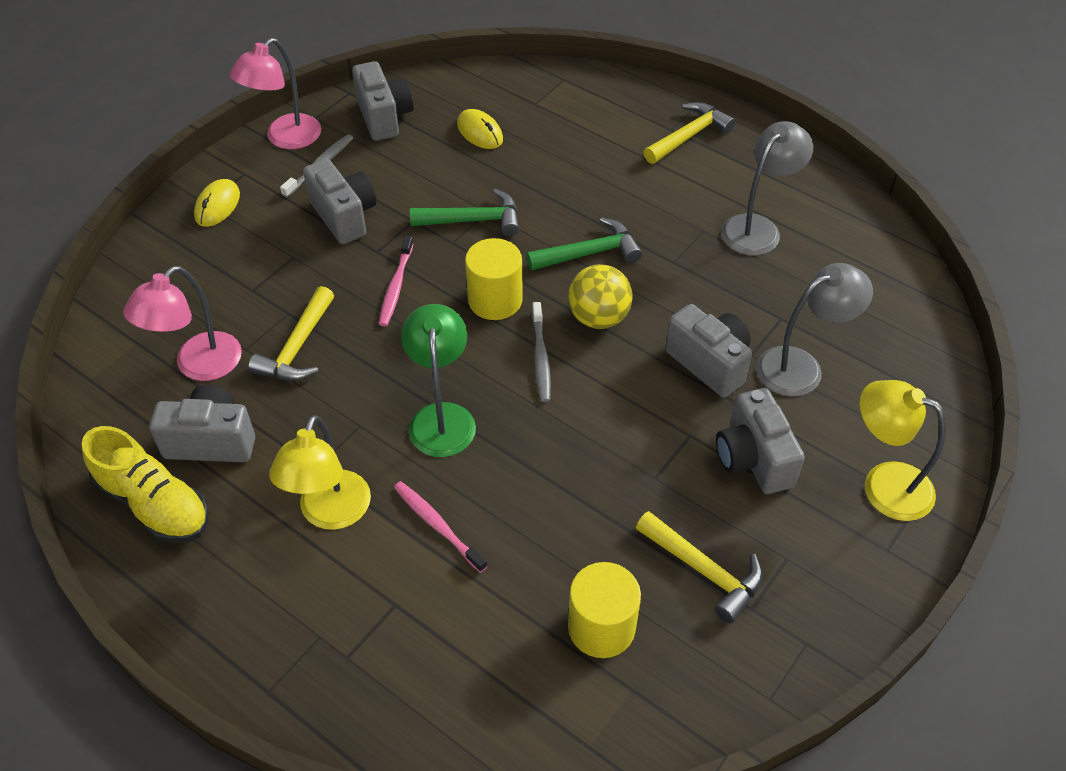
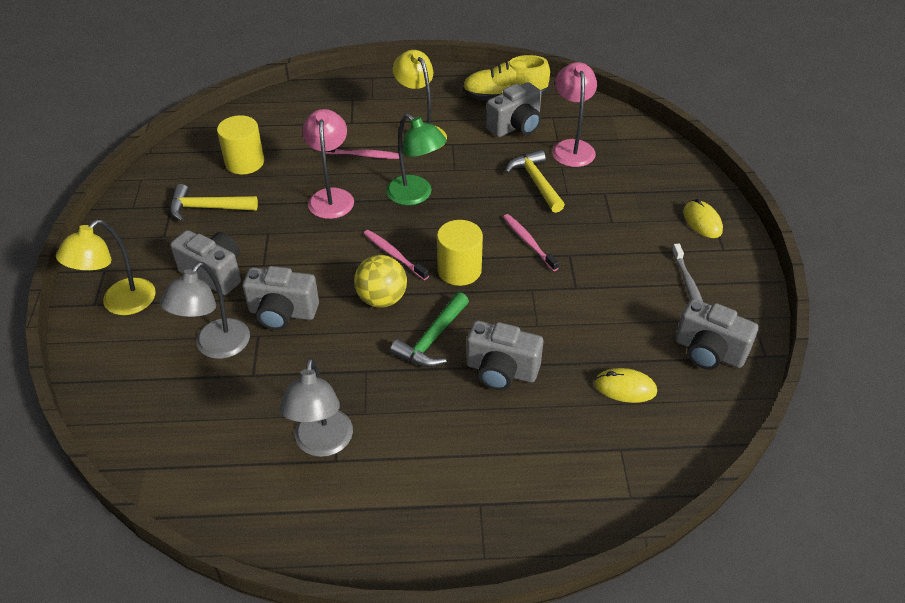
camera: 140 degrees right, 5 degrees down
(285, 138) = (742, 289): pink lamp -> pink lamp (331, 196)
(344, 216) = (621, 263): grey camera -> grey camera (501, 371)
(473, 220) = (537, 313): green hammer -> none
(540, 358) = (394, 254): grey toothbrush -> pink toothbrush
(689, 136) = (456, 507): yellow hammer -> none
(883, 484) = (120, 304): yellow lamp -> yellow lamp turned 135 degrees clockwise

